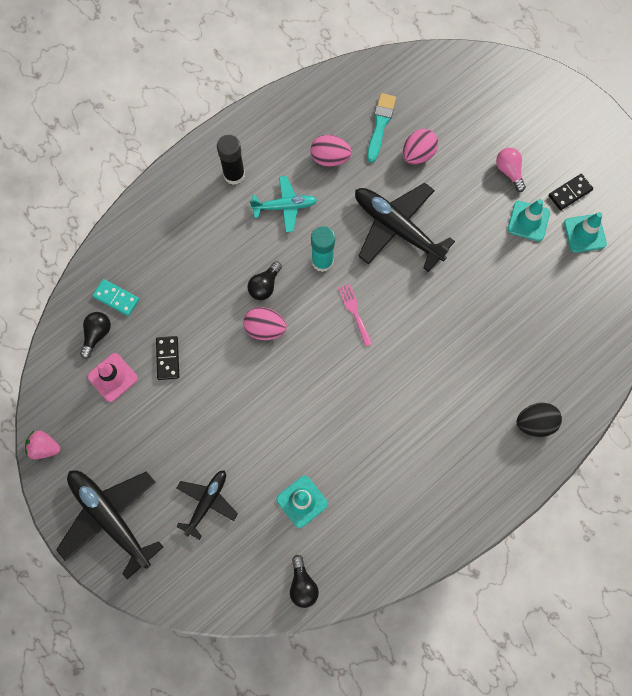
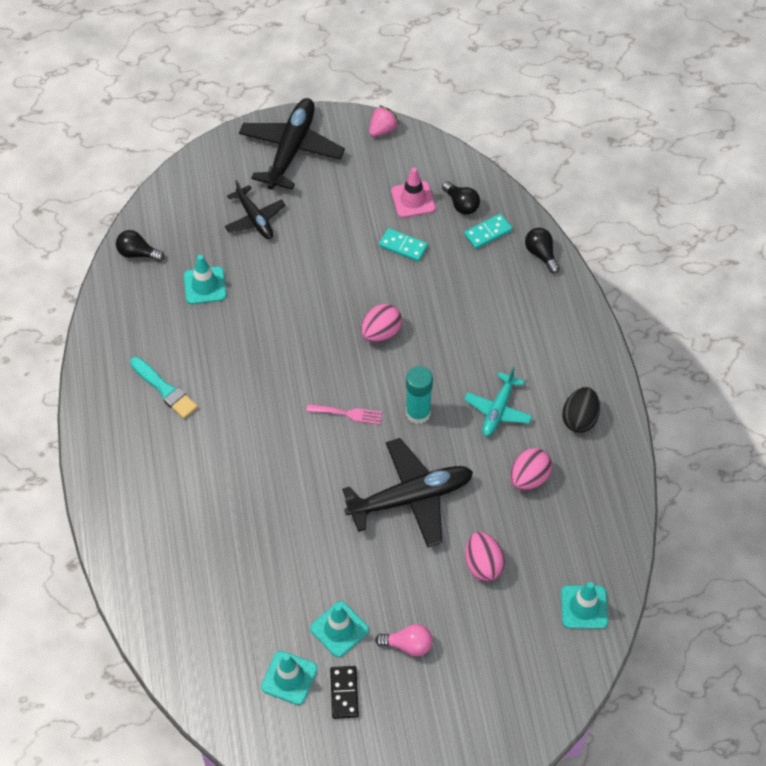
camera: 120 degrees right, 15 degrees down
(110, 517) = (291, 149): black plane -> black plane turned 60 degrees counterclockwise
(168, 358) = (403, 246): black domino -> turquoise domino
(234, 175) = (561, 383): black glue stick -> none
(265, 286) = (424, 353): black light bulb -> black light bulb (541, 254)
(380, 125) = (540, 547): turquoise brush -> turquoise brush (165, 389)
(408, 78) = (584, 607): none -> turquoise traffic cone
(535, 423) = (135, 507): black egg -> black egg (579, 419)

